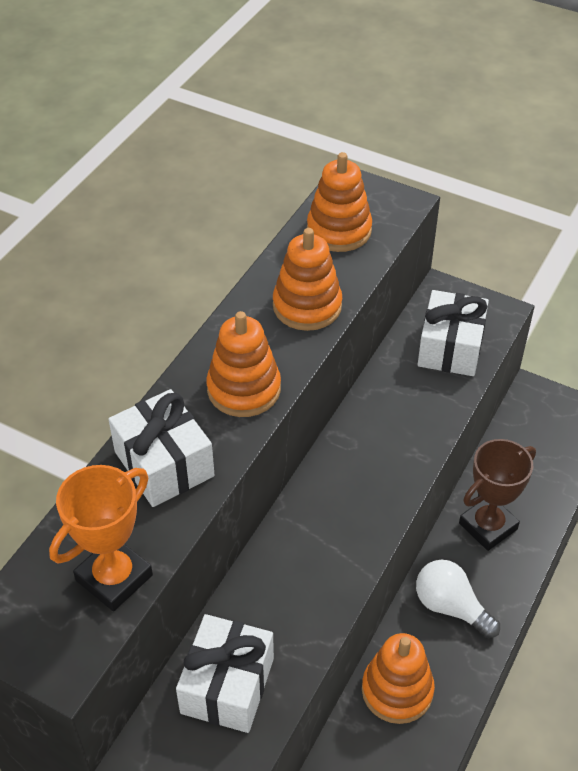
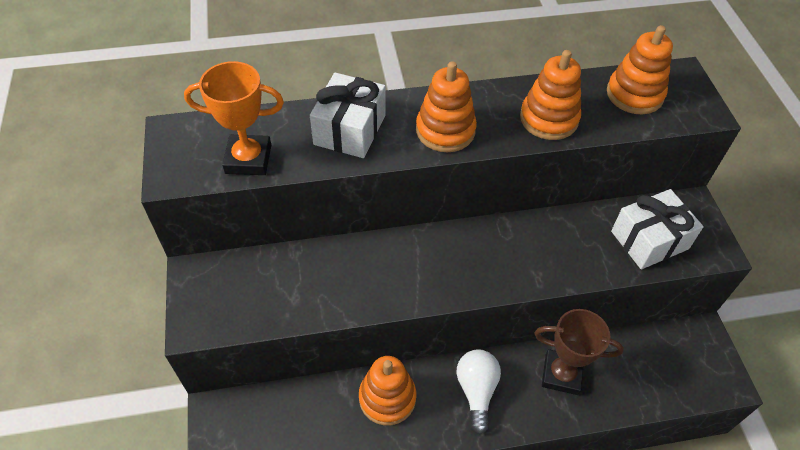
camera: 50 degrees right, 5 degrees up
(227, 685) = (272, 284): white gift -> none

